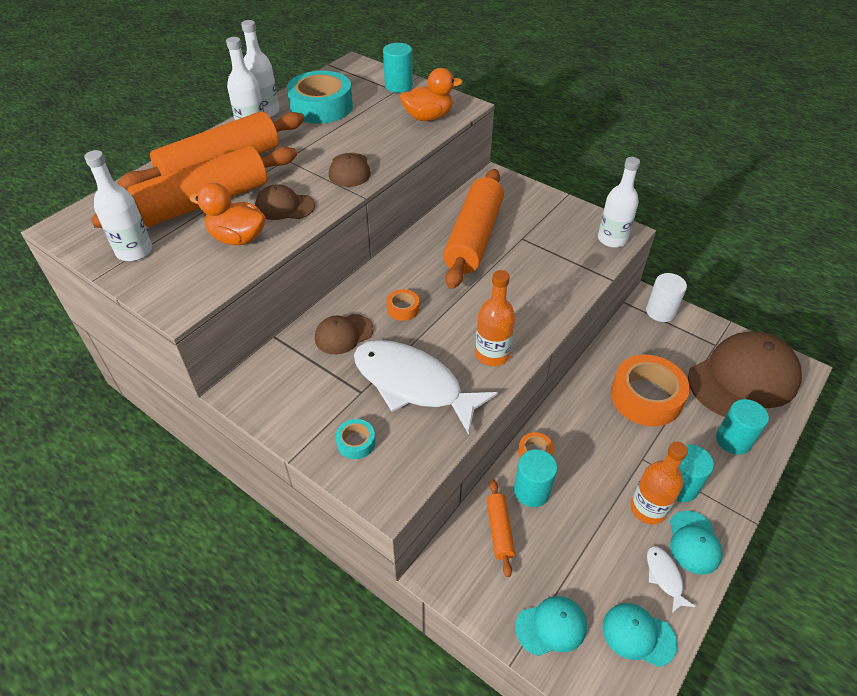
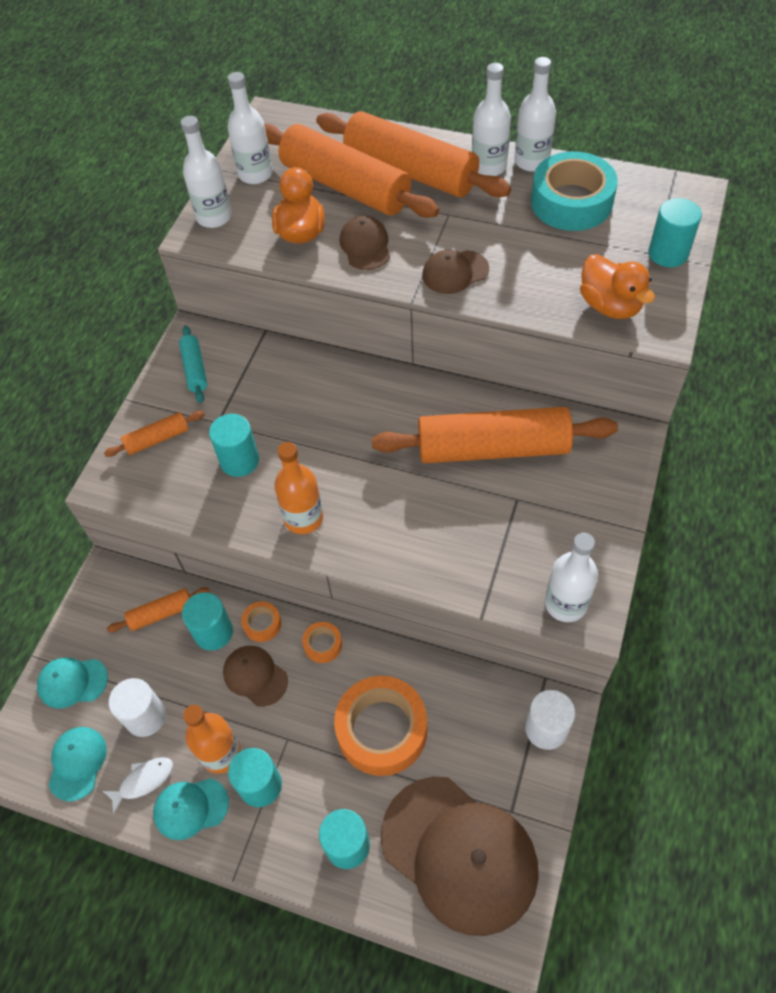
camera: 75 degrees right, 10 degrees up
(166, 289) = (214, 217): none -> white bottle
(287, 396) = (195, 369): none -> turquoise rolling pin
(343, 334) = (287, 381): brown cap -> brown cap (255, 676)
(356, 442) = (157, 439): turquoise tape -> orange rolling pin
(403, 308) = (342, 418): orange tape -> orange tape (323, 644)
(413, 384) = (239, 460): white fish -> turquoise cylinder
(551, 626) = (72, 682): turquoise cap -> turquoise cap turned 120 degrees clockwise
(602, 563) = (145, 716): none -> white cylinder

